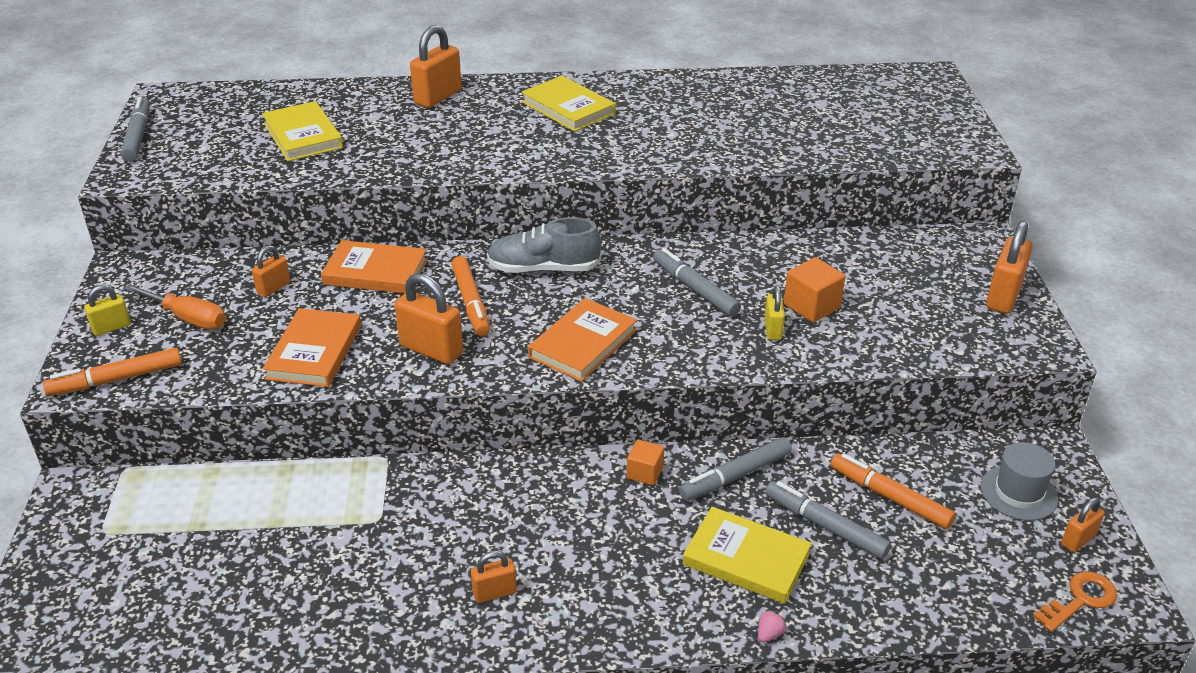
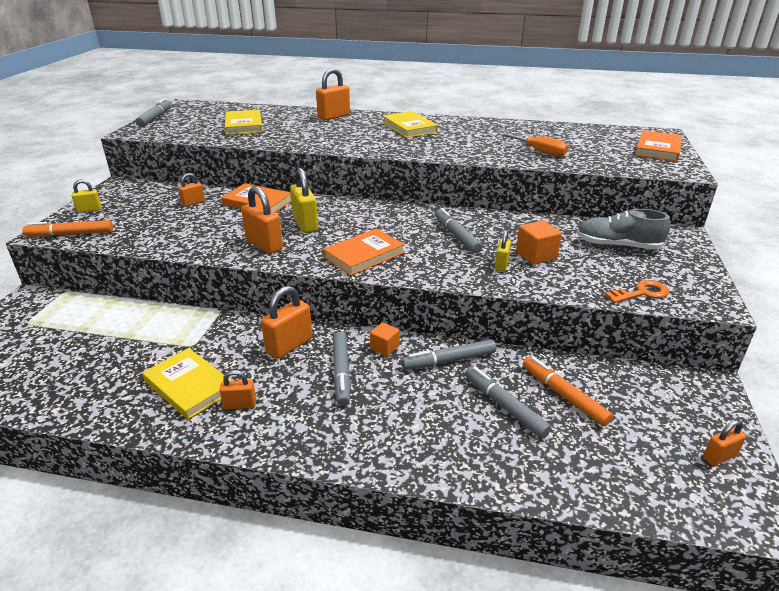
camera: 15 degrees right, 5 degrees down
(188, 318) = (134, 211): orange screwdriver -> orange screwdriver (539, 152)
(314, 352) = (193, 236): orange book -> orange book (657, 149)
(471, 302) = (305, 224): orange marker -> yellow padlock
(543, 269) = (361, 213): grey shoe -> grey shoe (617, 246)
(605, 520) = (341, 372): none -> grey marker
(746, 559) = (433, 417): yellow book -> yellow book (189, 386)
(769, 634) = (428, 476): pink strawberry -> none
(1003, 296) = (688, 268): orange padlock -> orange padlock (289, 345)
(1018, 493) = (673, 411): grey hat -> none
(1080, 600) = (711, 506): orange key -> orange key (641, 293)

